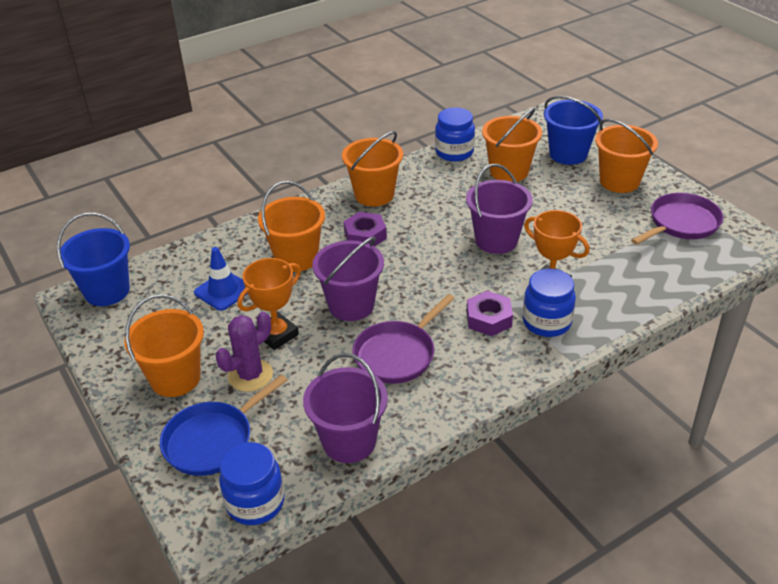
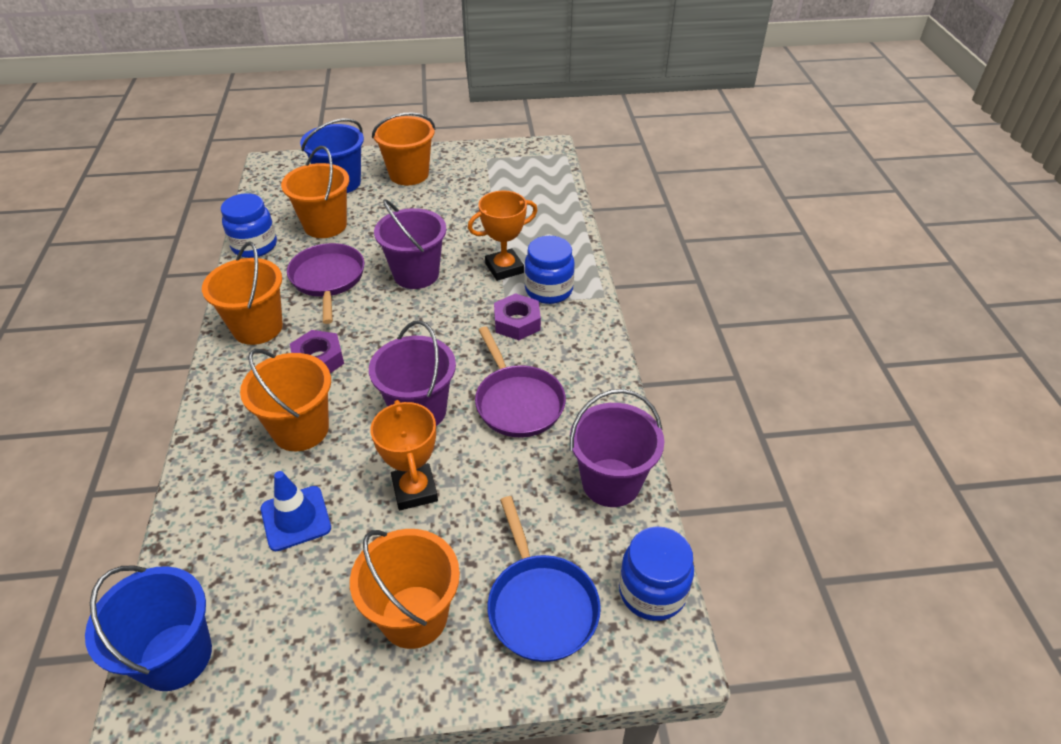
camera: 65 degrees left, 5 degrees up
(250, 375) = (462, 536): purple cactus -> none
(681, 223) = (492, 170): purple pan -> purple pan (328, 279)

